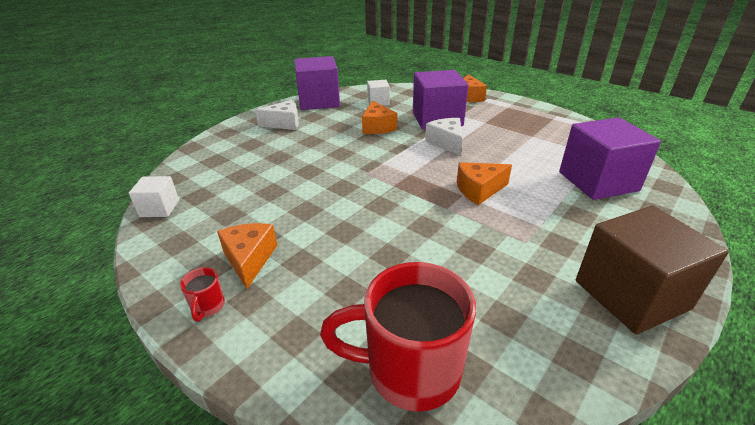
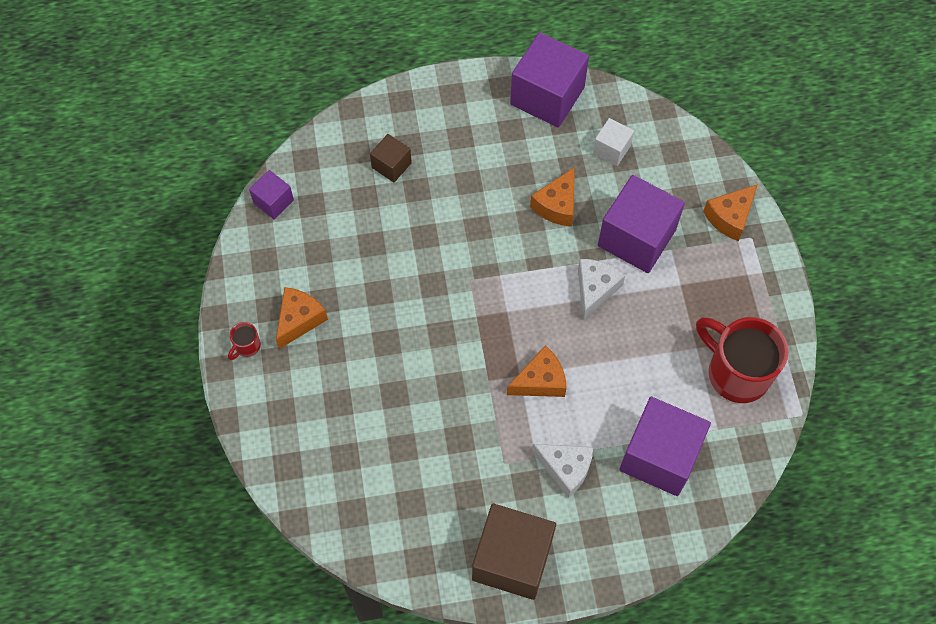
camera: 40 degrees right, 30 degrees up
(159, 208) = (273, 201): white cube -> purple cube
(247, 155) = (391, 165): none -> brown cube
(284, 123) = (469, 124): white cheese -> white cheese (565, 469)
(409, 370) = (321, 488): red mug -> red mug (736, 372)
(479, 190) = (540, 381): orange cheese -> orange cheese turned 135 degrees clockwise

